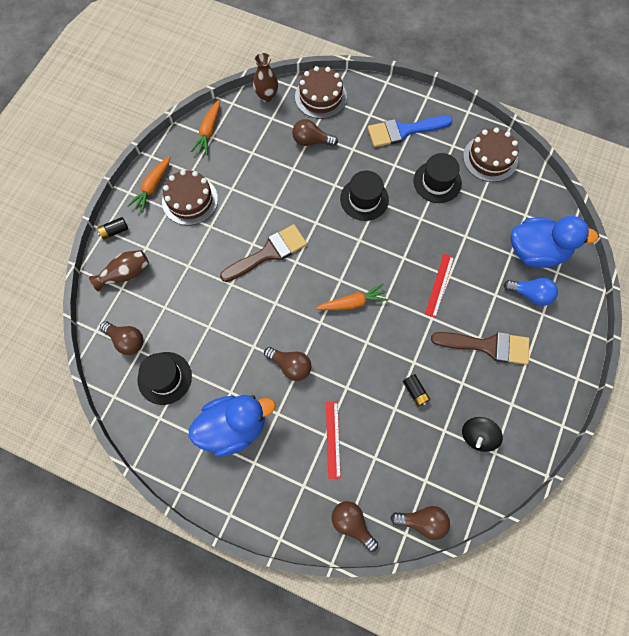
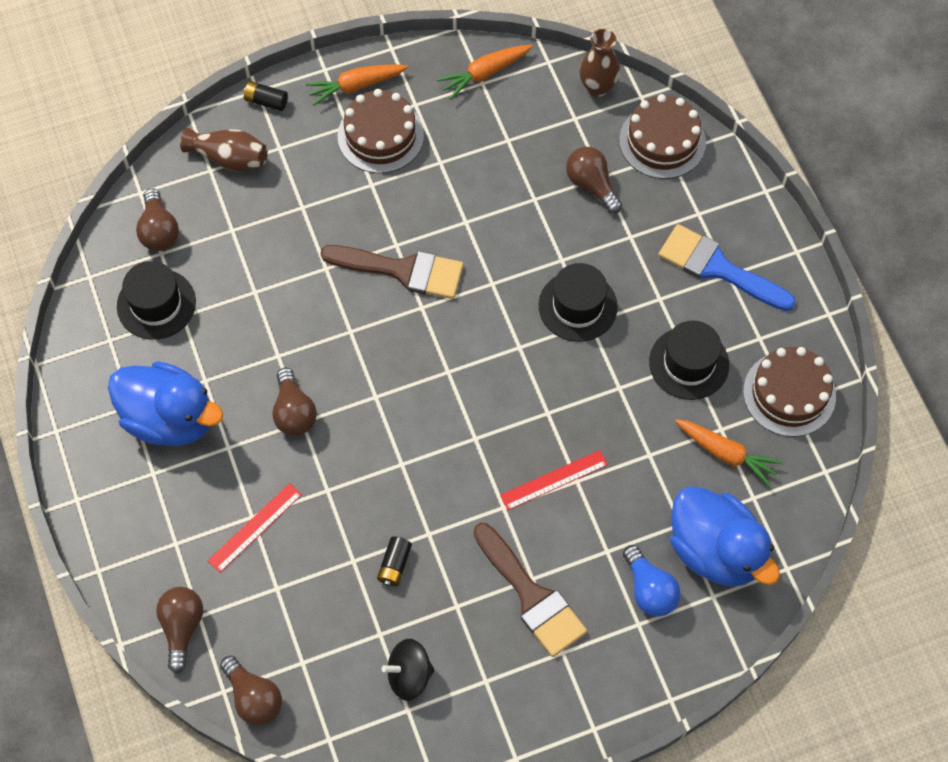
camera: 45 degrees right, 5 degrees down
(353, 303) = (434, 408): orange carrot -> orange carrot (726, 454)

